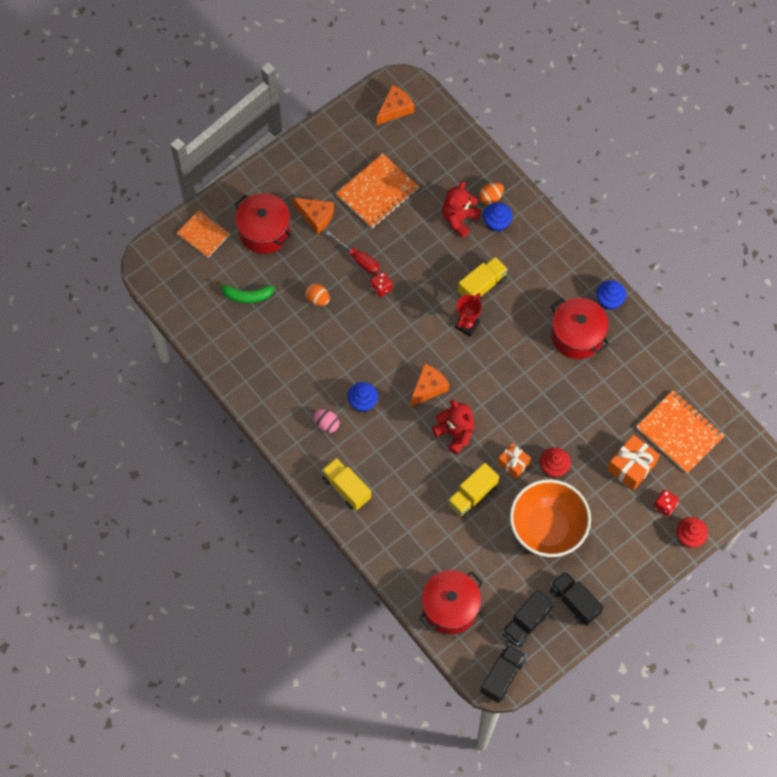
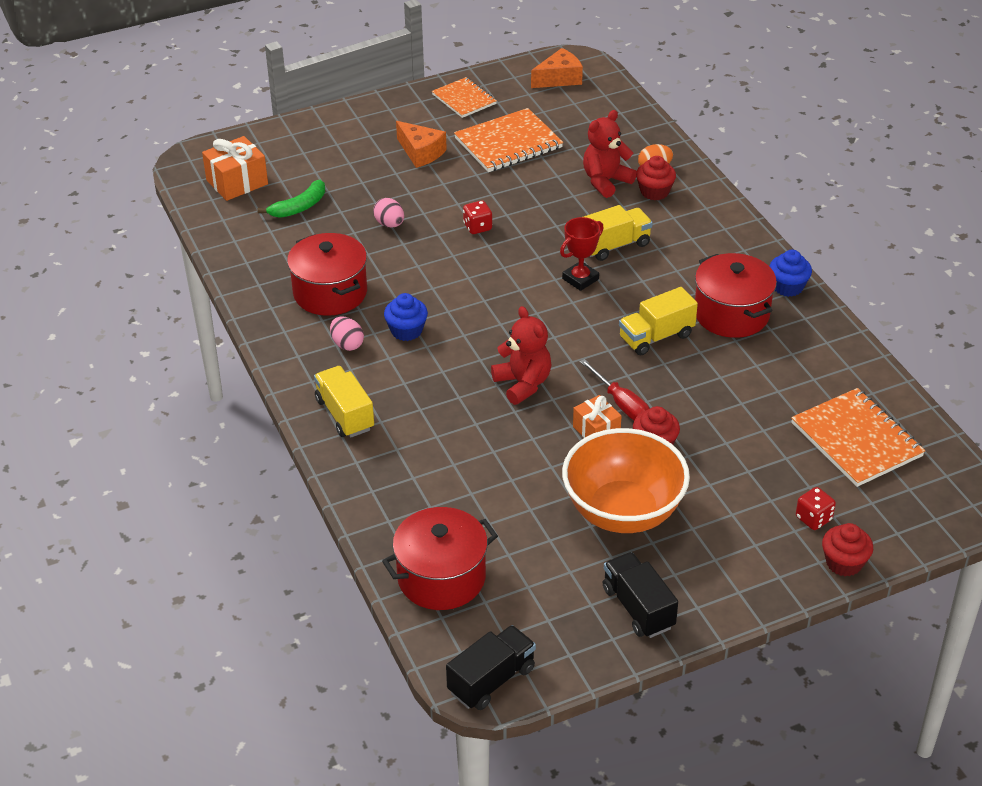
camera: 15 degrees right, 25 degrees down
(203, 234) = (272, 147): orange notebook -> orange notebook (464, 99)
(246, 295) = (299, 207): green banana -> green banana turned 60 degrees counterclockwise
(264, 231) = (350, 155): red pot -> red pot (330, 293)
(317, 299) = (389, 224): orange egg -> pink egg
(358, 259) = (459, 197): red screwdriver -> red screwdriver (621, 403)
(428, 388) = (503, 332): orange cheese -> none
(472, 495) = (523, 454): yellow truck -> yellow truck (656, 337)
(497, 223) = (654, 192): blue cupcake -> red cupcake
(526, 623) = (553, 619): black truck -> none
(631, 467) = (773, 465): orange gift -> orange gift (237, 182)

